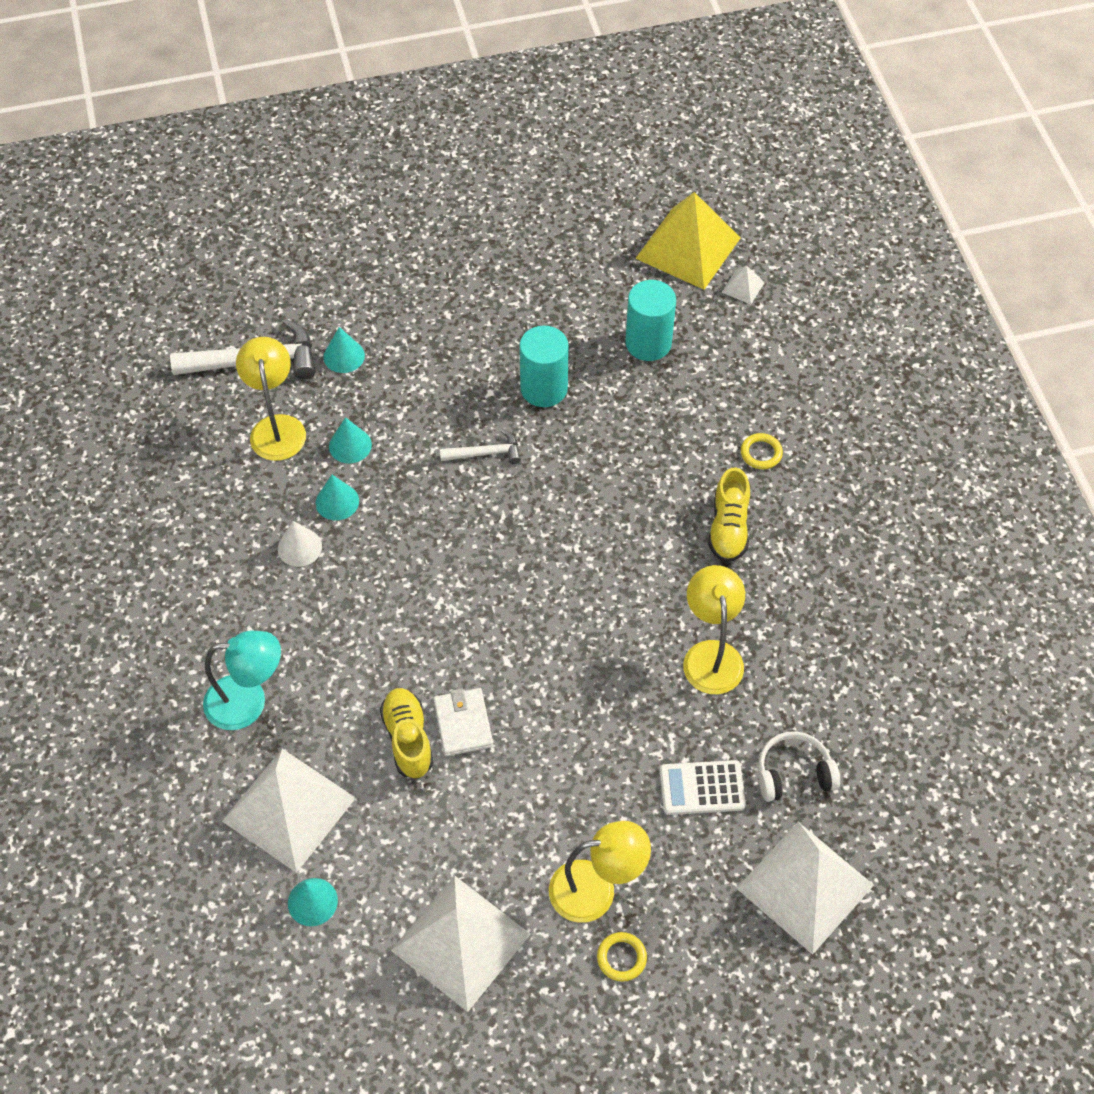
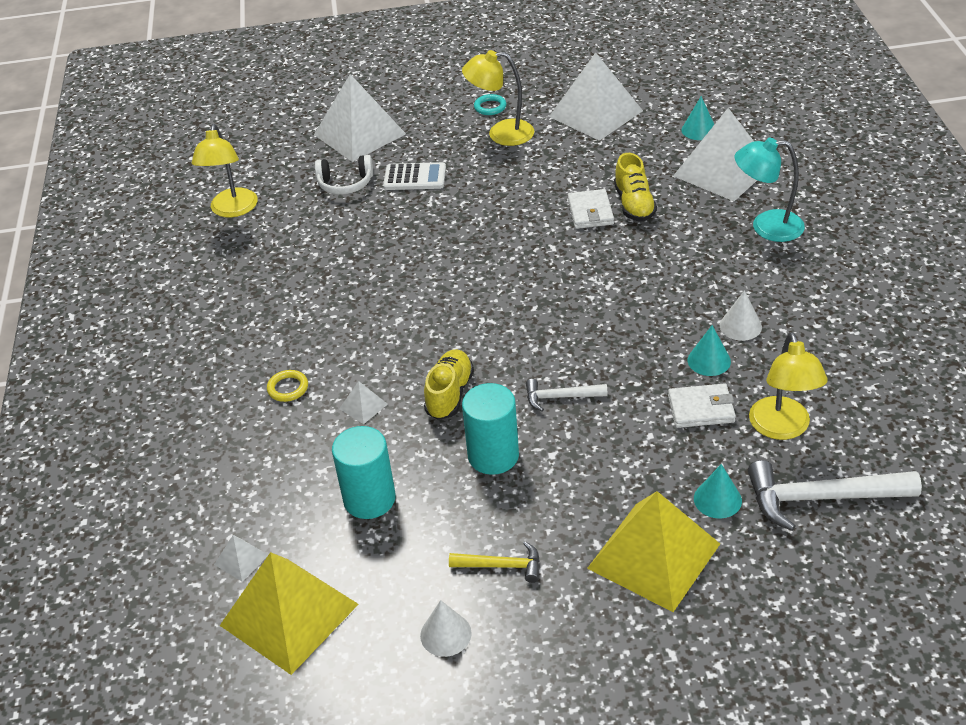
camera: 170 degrees left, 15 degrees down
(350, 445) = (701, 409): turquoise cone -> white wallet
(401, 306) = (653, 555): none -> yellow pyramid
(524, 292) = (502, 566): none -> yellow hammer
(561, 240) = (445, 634): none -> white cone
(621, 958) = (490, 107): yellow ring -> turquoise ring
(678, 435) = (363, 406): none -> white pyramid
(711, 655) = (384, 247): yellow lamp -> yellow lamp (232, 210)
(728, 528) = (340, 330): yellow shoe -> yellow shoe (449, 394)

